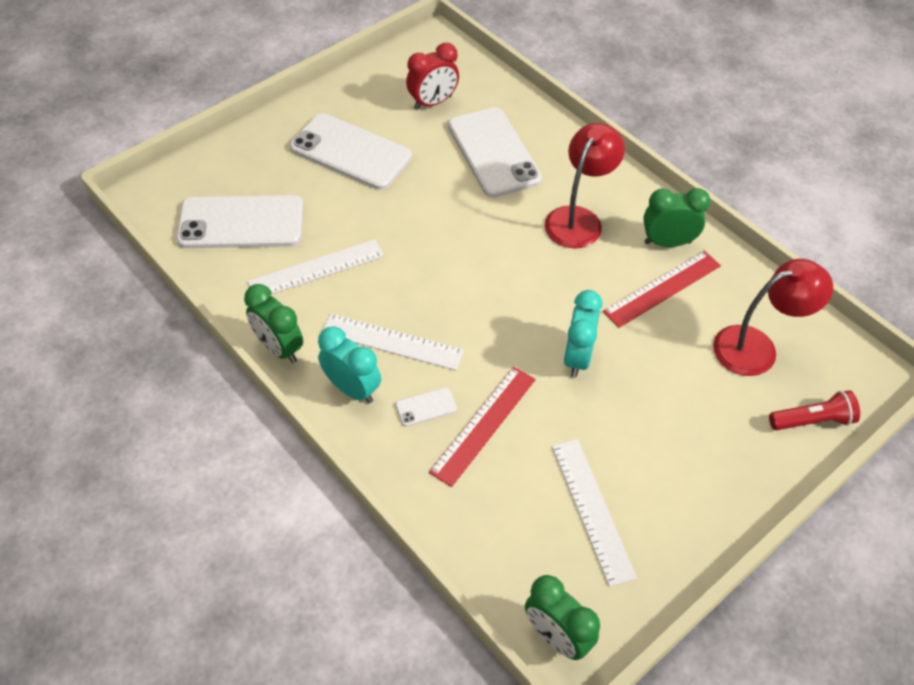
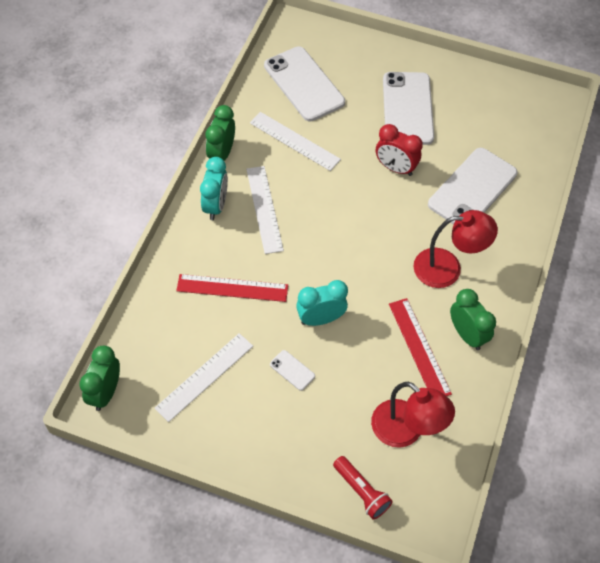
camera: 60 degrees right, 5 degrees up
(426, 407) = (226, 250): white phone -> white phone (292, 370)
(432, 102) = (492, 131): red clock -> red clock (395, 168)
(662, 288) = (419, 348): red ruler -> red ruler turned 45 degrees clockwise

